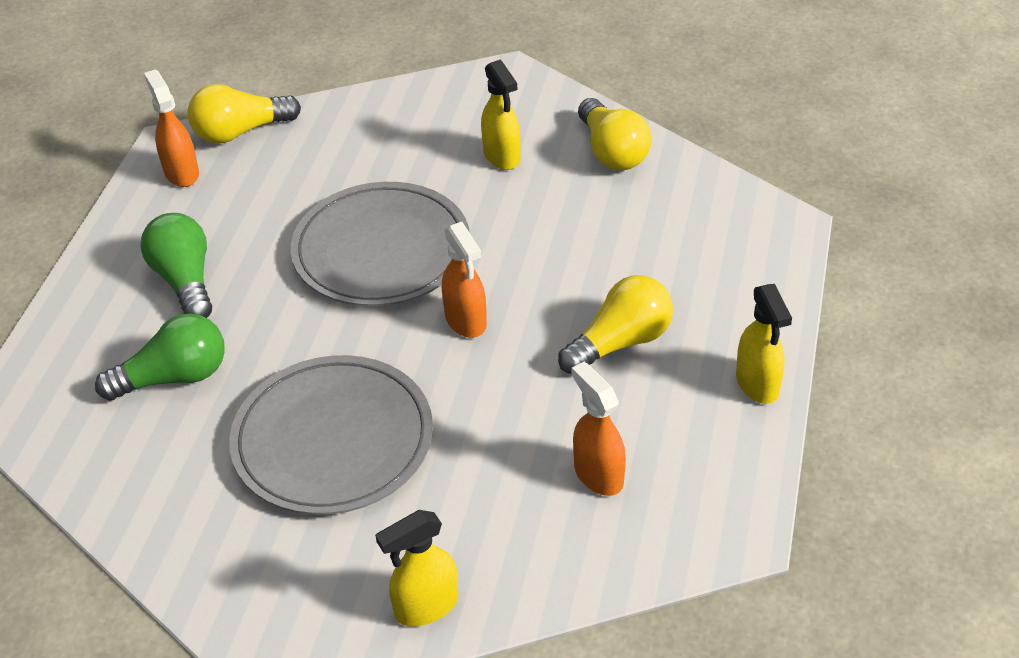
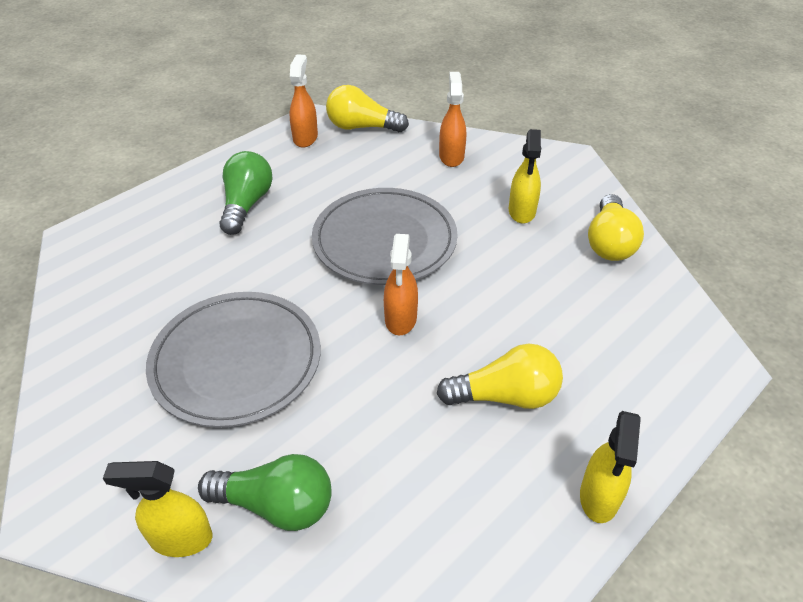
camera: 30 degrees right, 0 degrees up
(174, 377) = (183, 264): green light bulb -> green light bulb (276, 505)
(598, 474) = (401, 502): orange spray bottle -> orange spray bottle (451, 156)

